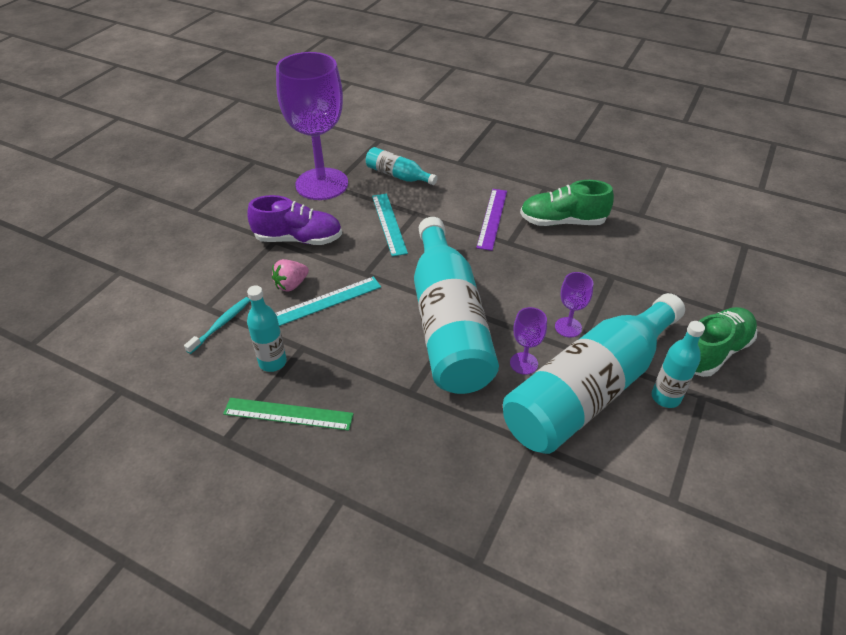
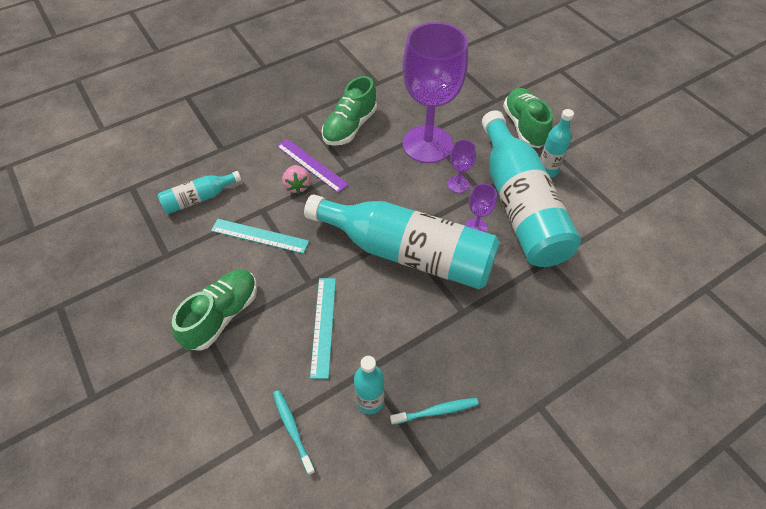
camera: 60 degrees left, 10 degrees up
(288, 414) = (436, 411): green ruler -> turquoise toothbrush
(291, 285) = (281, 347): pink strawberry -> pink strawberry (297, 186)
(298, 239) = (222, 315): purple shoe -> green shoe
(322, 184) = (156, 262): purple goblet -> purple goblet (427, 144)

